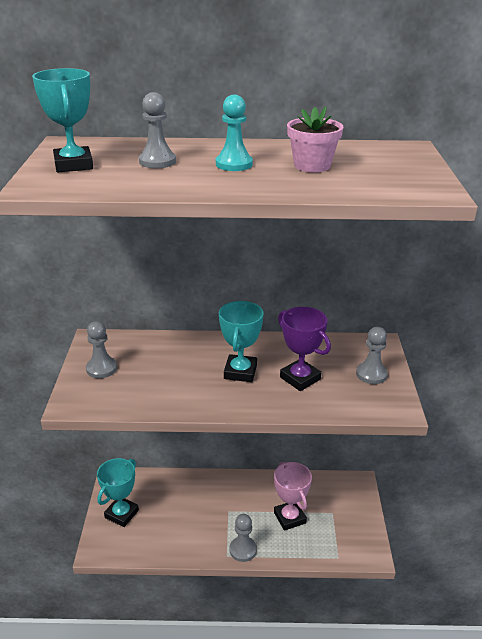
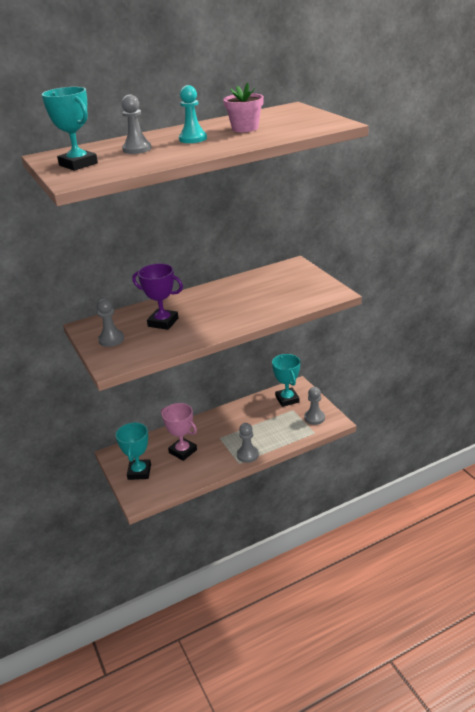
camera: 25 degrees left, 0 degrees up
(240, 372) = (216, 308): turquoise trophy -> turquoise trophy (287, 399)
(289, 517) = (266, 424): pink trophy -> pink trophy (183, 451)
(300, 378) = (260, 298): purple trophy -> purple trophy (163, 322)
(371, 374) = (304, 281): grey pawn -> grey pawn (314, 418)

